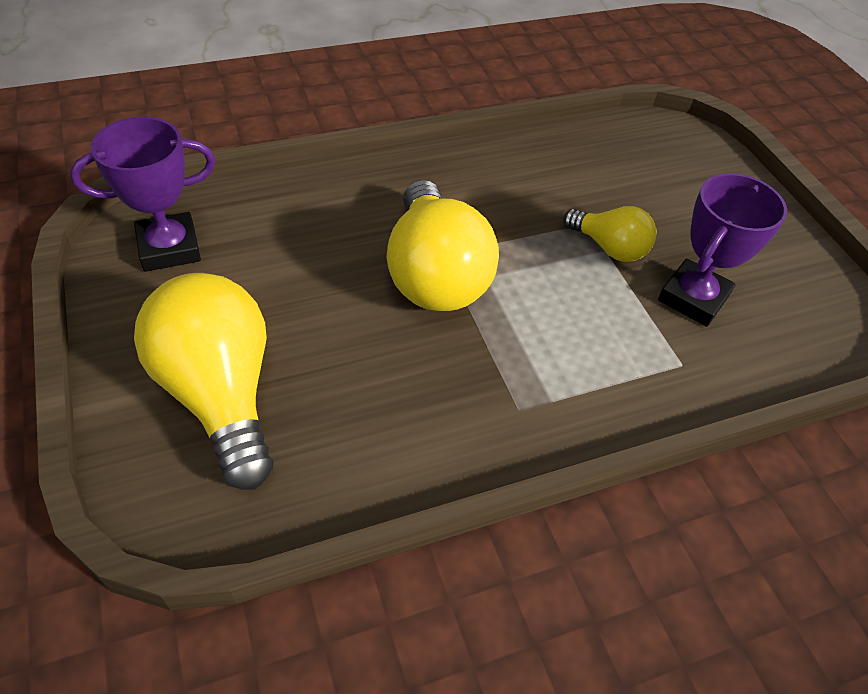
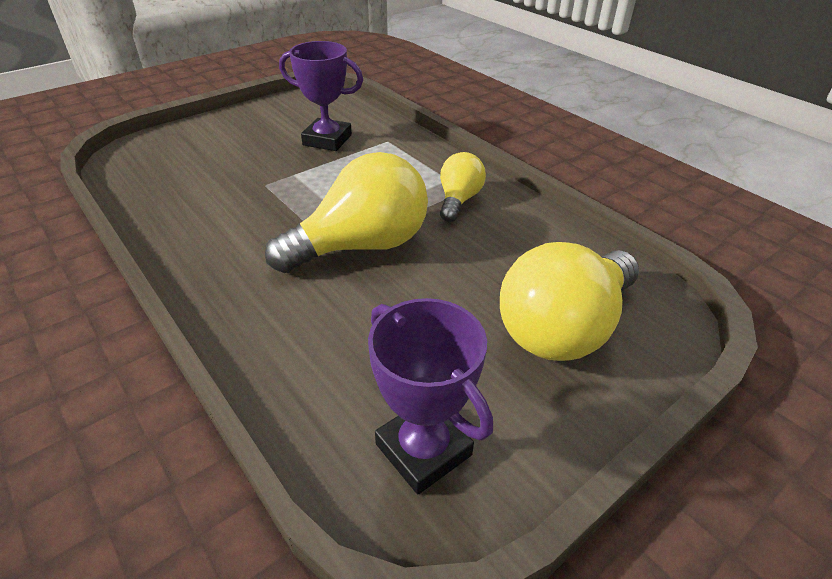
camera: 105 degrees left, 10 degrees down
(609, 247) = (290, 172): yellow light bulb -> yellow light bulb (458, 200)

